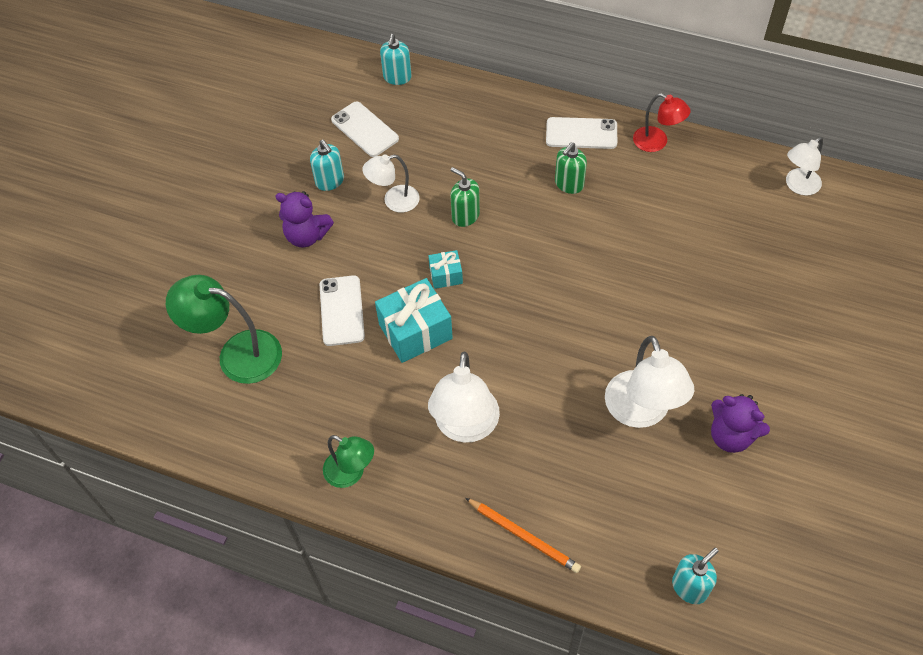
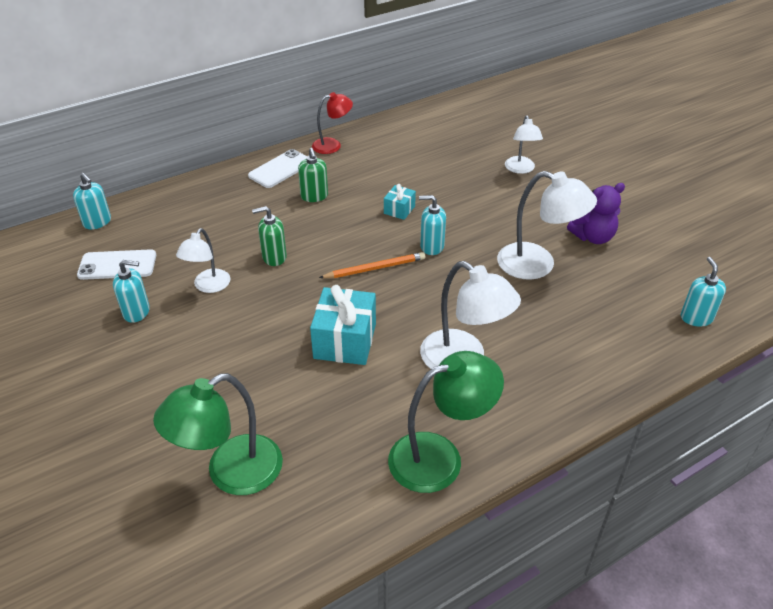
camera: 55 degrees left, 15 degrees down
(307, 236) = (170, 356): purple teddy bear -> none
(342, 310) = (272, 374): white phone -> none
(351, 473) = (440, 457): green lamp -> green lamp, size x1.62
(446, 275) = (314, 296): turquoise gift -> turquoise gift (399, 210)
(524, 536) = (590, 380): orange pencil -> orange pencil (375, 268)
(586, 314) = (431, 246): none -> turquoise soap dispenser
(798, 186) = (436, 116): white lamp -> white lamp (520, 169)

